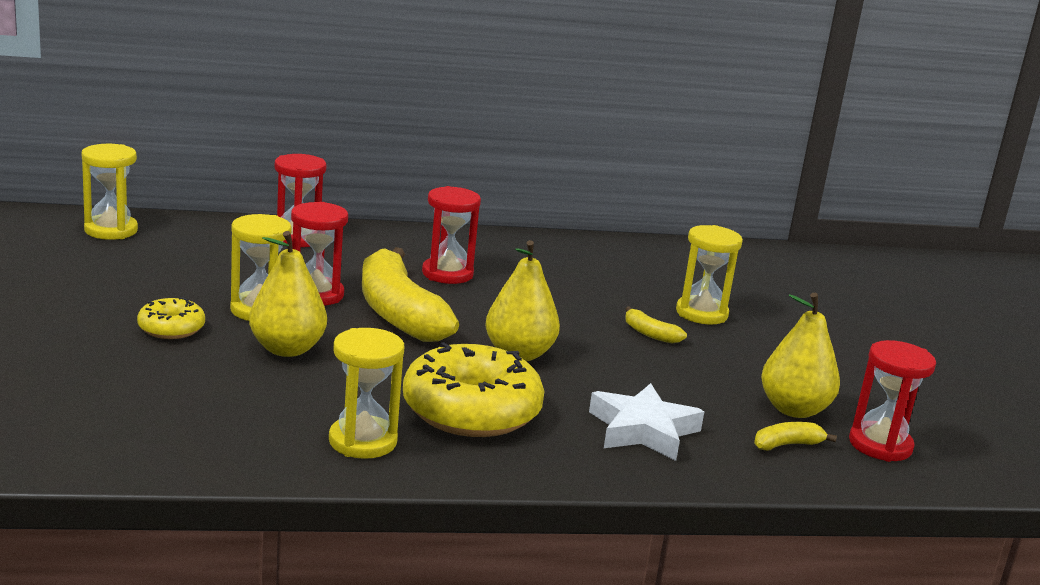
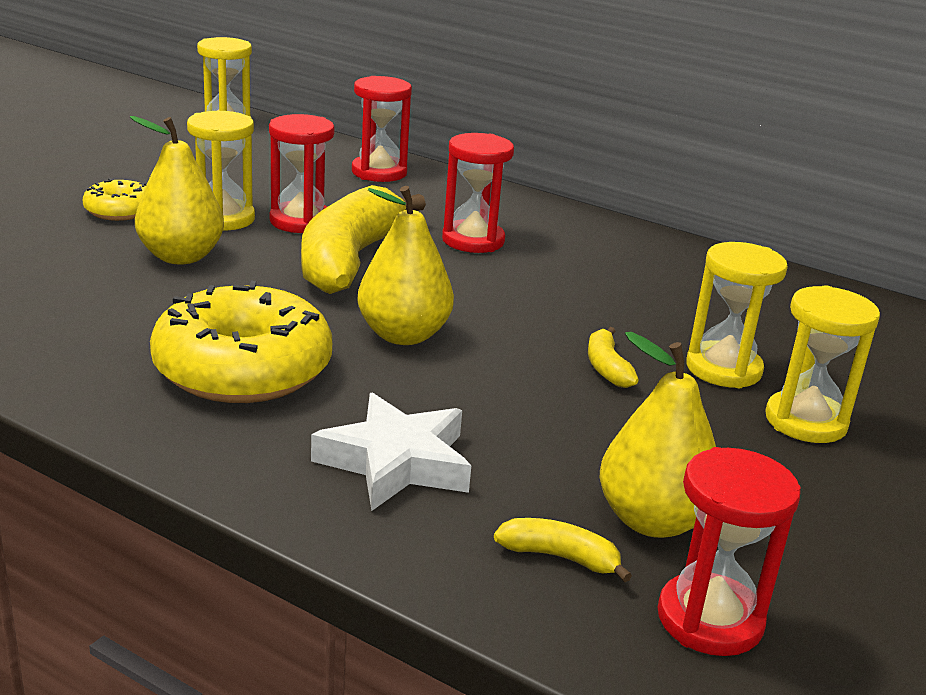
camera: 40 degrees right, 5 degrees up
(363, 441) = (83, 356): yellow hourglass -> yellow hourglass (805, 421)

